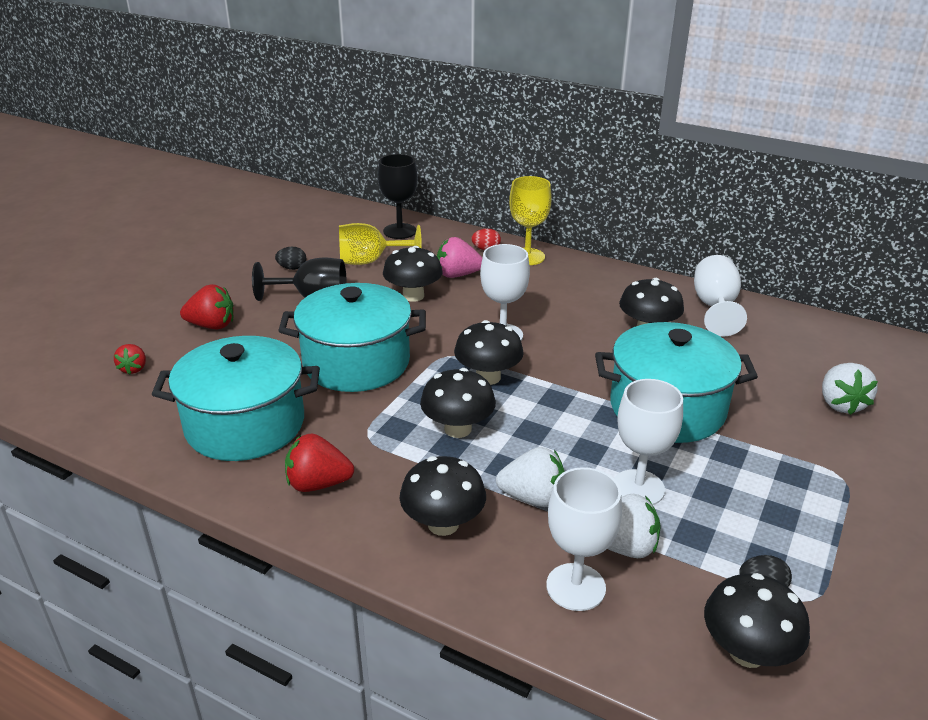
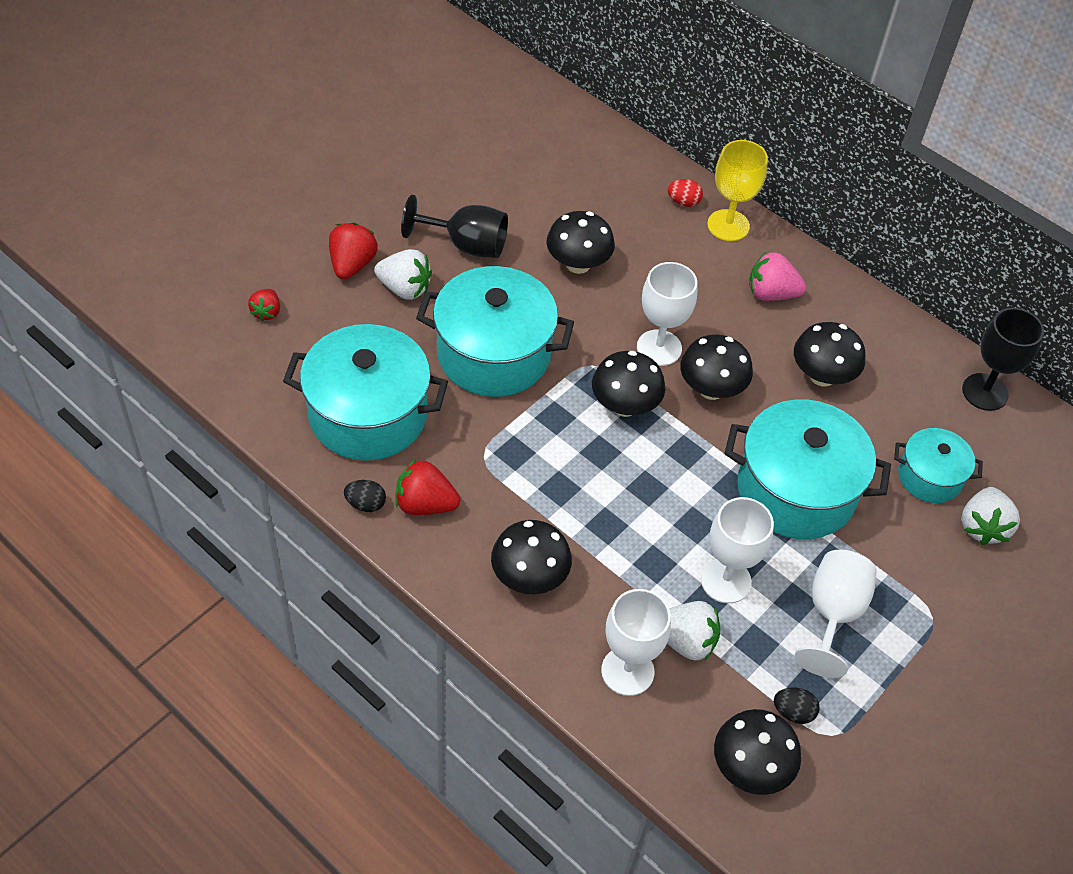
camera: 10 degrees right, 20 degrees up
(212, 325) = (352, 264): red strawberry -> red strawberry turned 90 degrees counterclockwise
(292, 268) = (452, 188): black egg -> black egg (366, 504)
(370, 261) = (542, 195): yellow goblet -> none
(400, 231) = (590, 147): black goblet -> black goblet (985, 392)
(457, 275) = (637, 240): pink strawberry -> pink strawberry (771, 293)
(458, 429) = (574, 468): black mushroom -> black mushroom (711, 389)
(533, 497) = (621, 567): white strawberry -> white strawberry (404, 288)
(715, 307) = (915, 356): white goblet -> white goblet (833, 613)
(774, 379) = (929, 477): none -> turquoise pot

